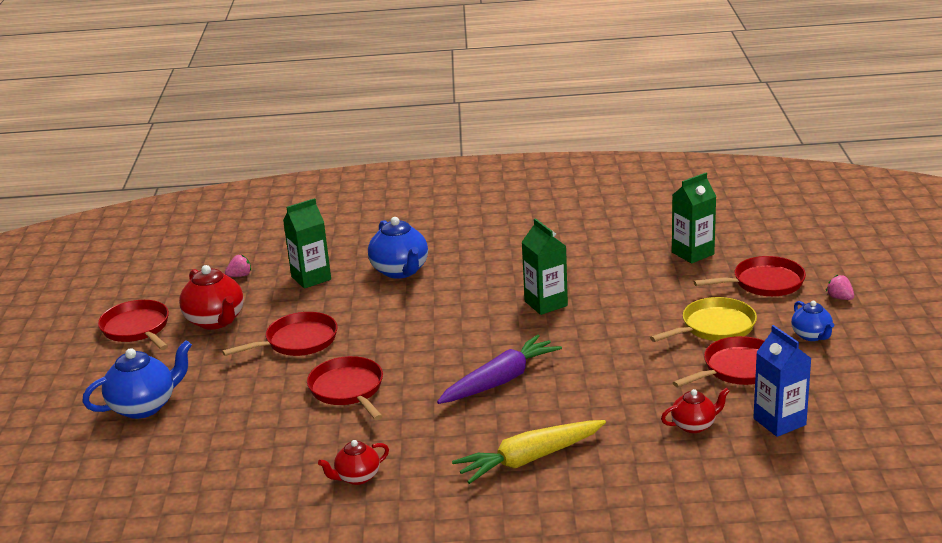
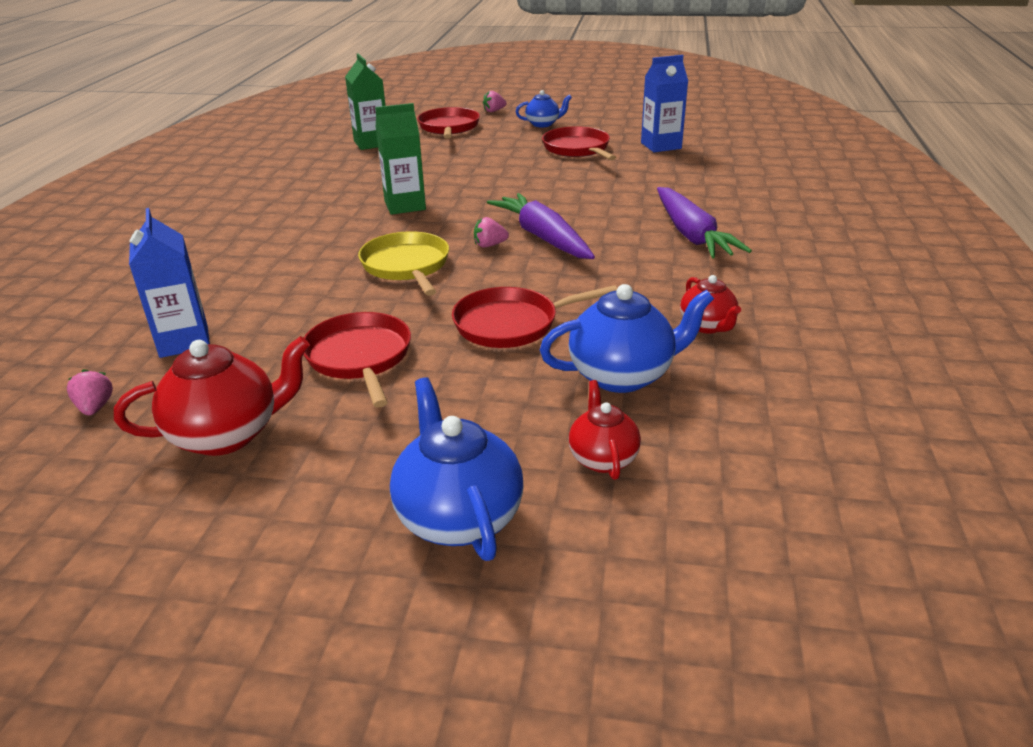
camera: 80 degrees left, 5 degrees up
(137, 328) = (164, 535): red pan -> none
(311, 278) = (184, 341): green carton -> blue carton
(400, 271) = (242, 276): blue teapot -> blue teapot (623, 375)
(477, 358) = (489, 245): none -> pink strawberry
(529, 459) = (692, 235): yellow carrot -> purple carrot
(694, 425) = (656, 170): red teapot -> red teapot (602, 458)
(714, 327) = (506, 149): yellow pan -> yellow pan (407, 266)

